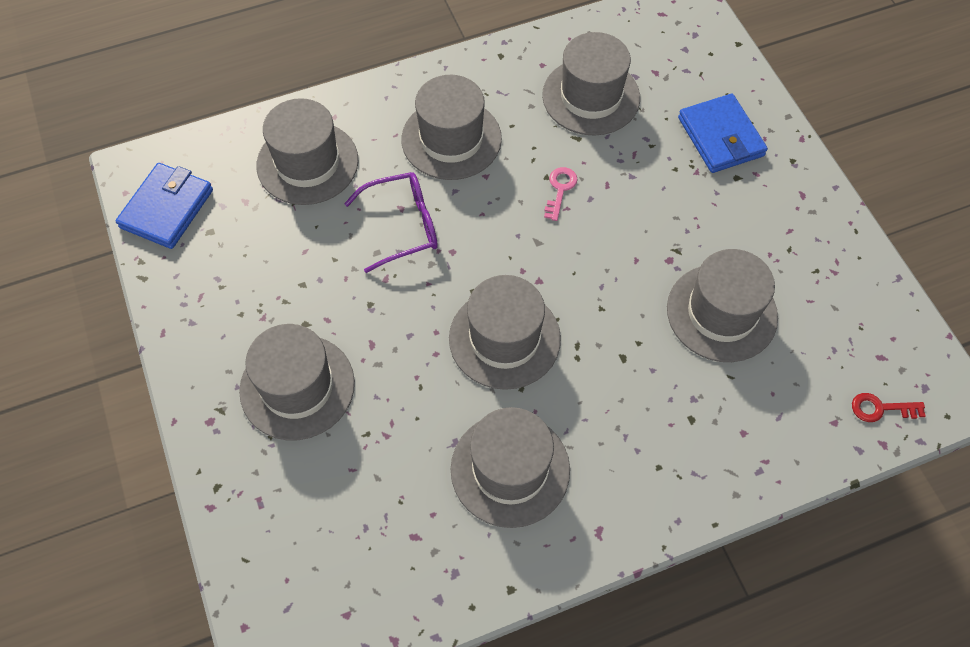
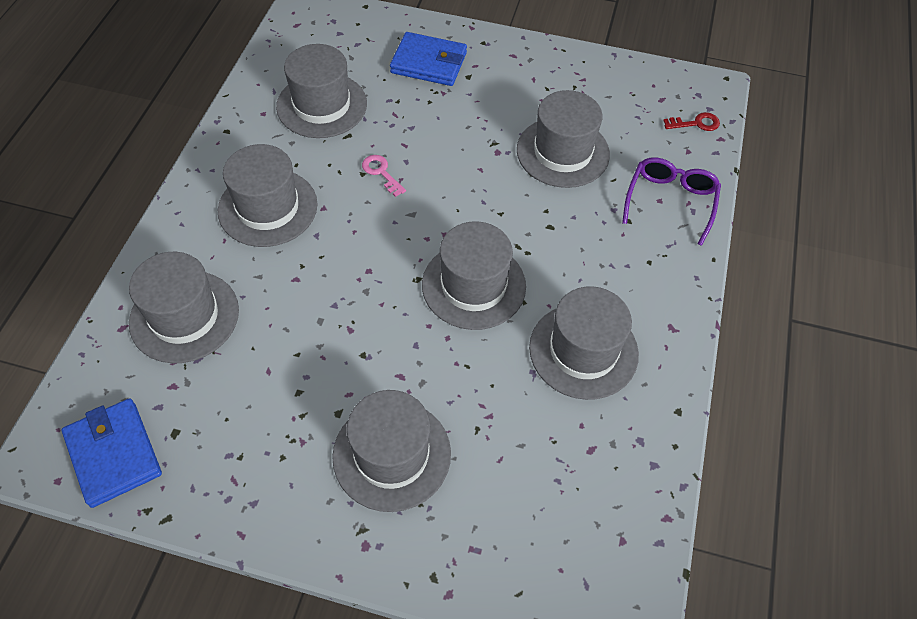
camera: 55 degrees left, 5 degrees down
(402, 226) = (313, 288): purple glasses -> purple glasses (670, 202)
(880, 408) = (696, 123): red key -> red key turned 135 degrees counterclockwise

